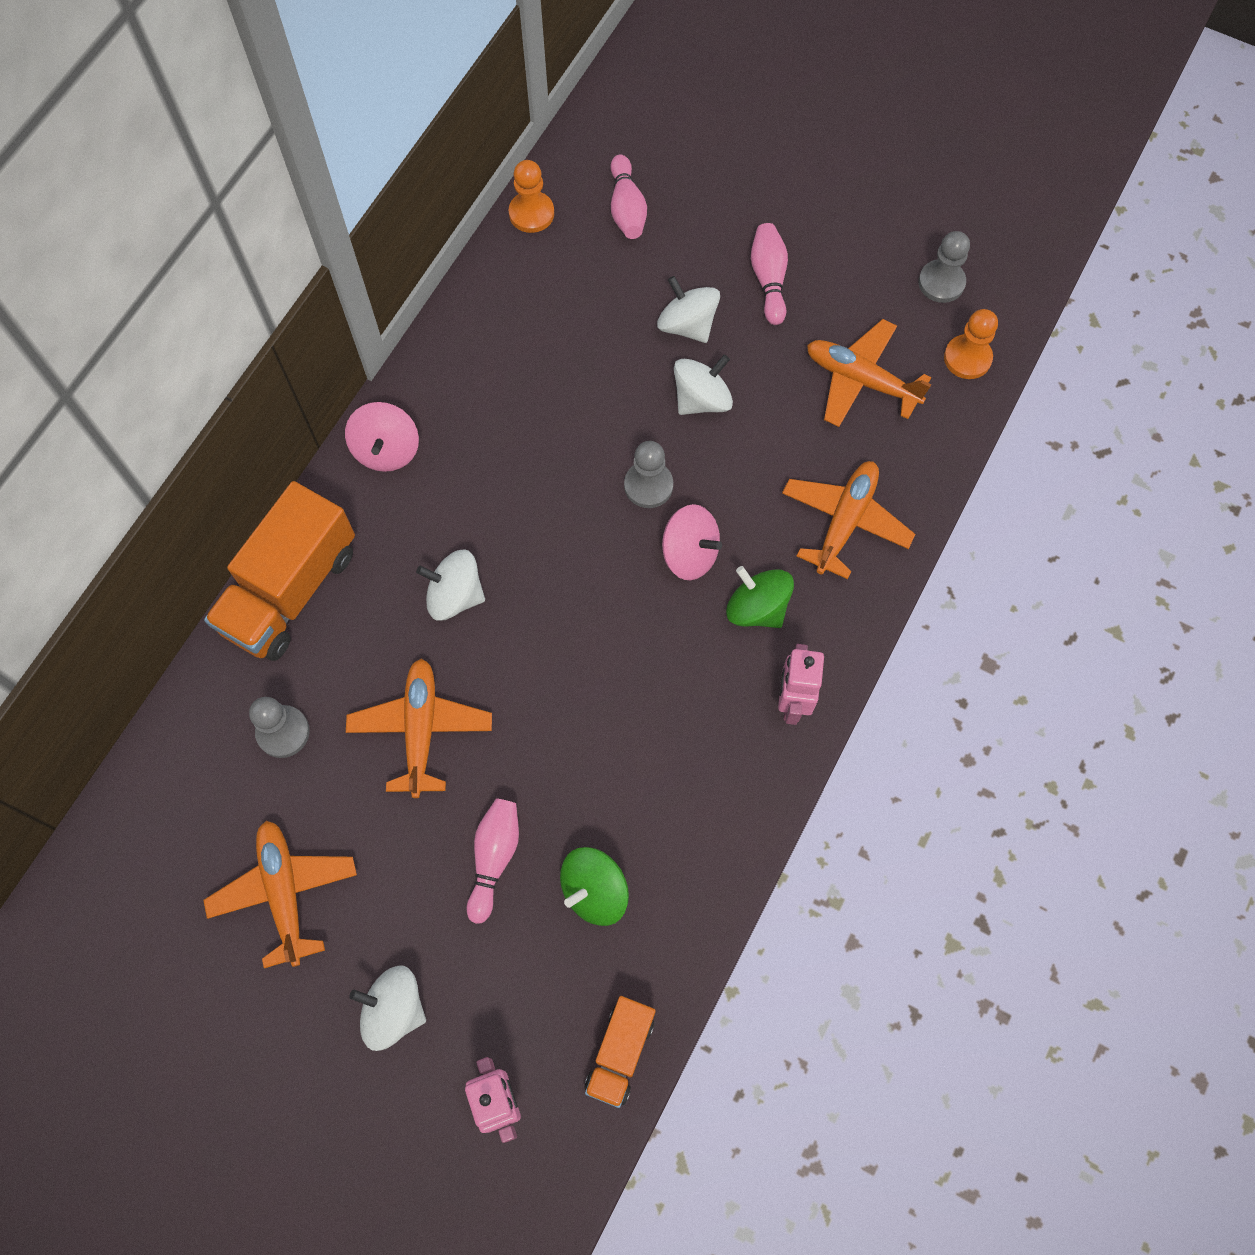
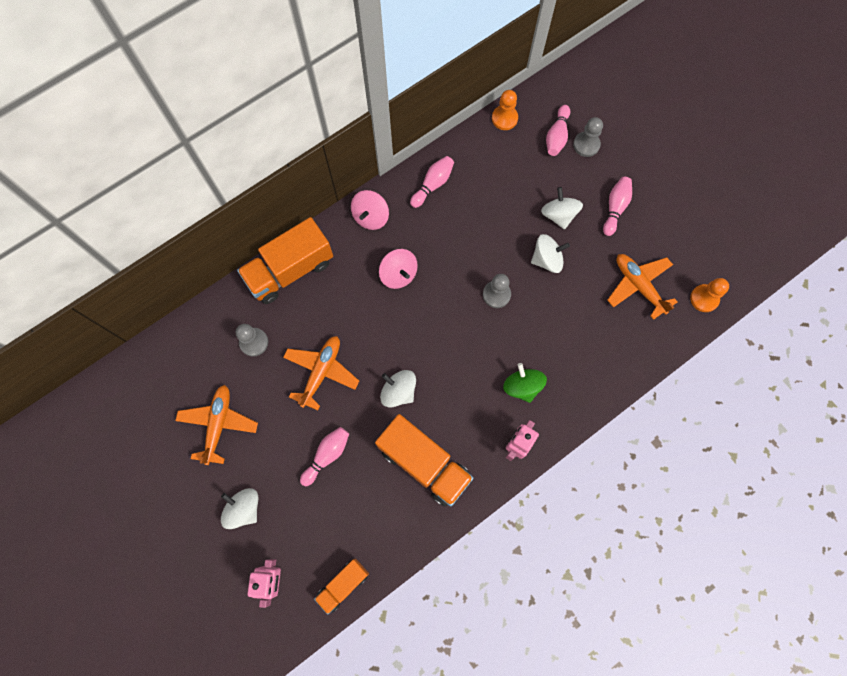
camera: 25 degrees right, 5 degrees up
(455, 596) = (370, 309): white spinning top -> white spinning top (398, 391)
(465, 359) = (433, 185): none -> pink bowling pin
(594, 891) = (369, 496): green spinning top -> none
(659, 797) = (424, 463): none -> orange truck
(689, 554) = (501, 341): pink spinning top -> pink spinning top (398, 274)
(845, 521) = (592, 360): orange plane -> none
(941, 282) = (710, 249): grey pawn -> grey pawn (586, 145)

